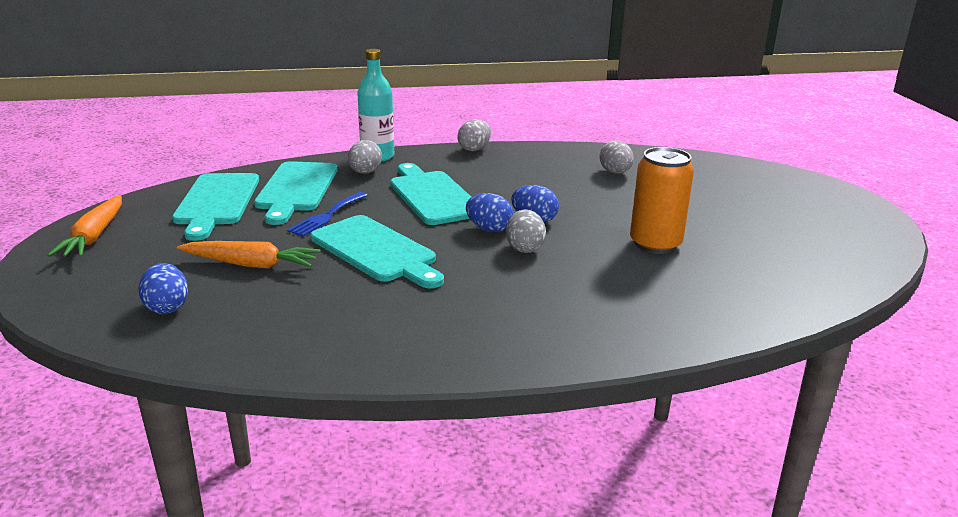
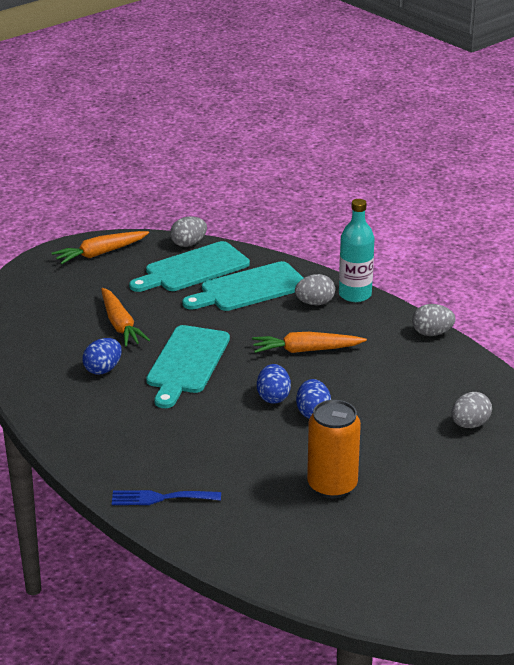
camera: 60 degrees right, 5 degrees up
(167, 307) = (44, 322): blue egg -> blue egg (103, 369)
(327, 216) = (219, 320): blue fork -> blue fork (160, 498)
(433, 196) = (306, 350): turquoise cutting board -> orange carrot
(524, 248) = (257, 424): grey egg -> grey egg (188, 244)

